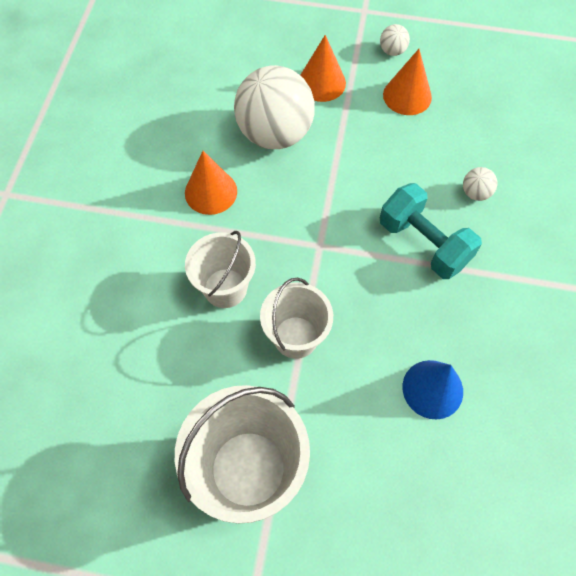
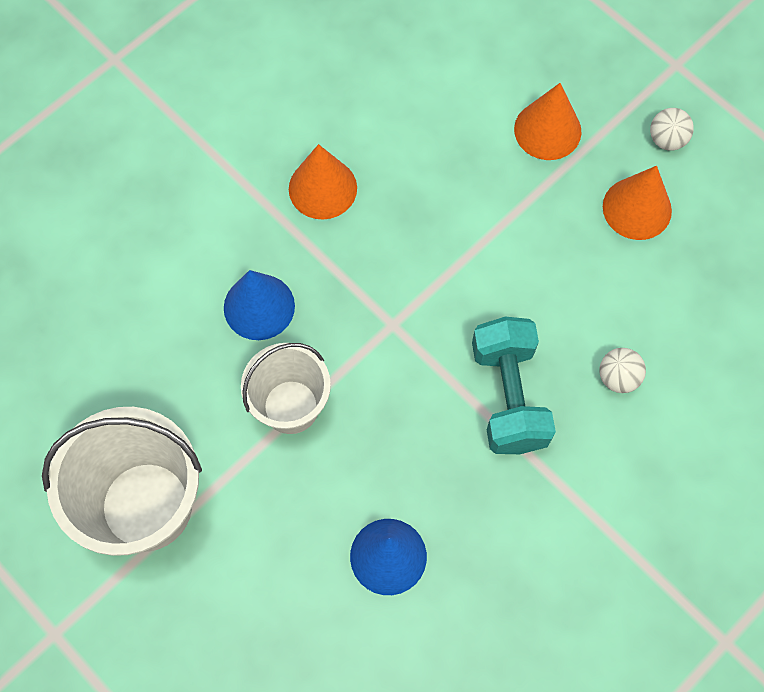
camera: 35 degrees right, 5 degrees up
(225, 288) = (259, 306): white bucket -> blue cone
(275, 134) = (444, 162): white ball -> none

